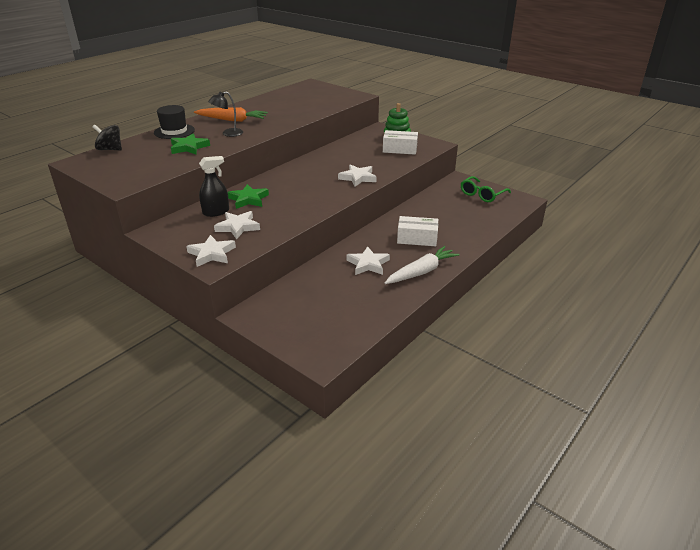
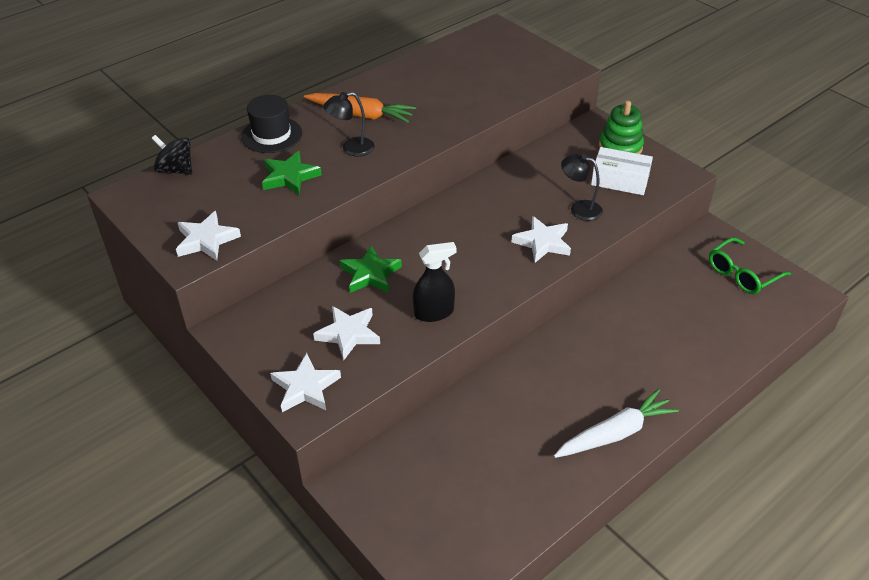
camera: 10 degrees right, 10 degrees up
(216, 212) = (320, 297): black spray bottle -> black spray bottle (434, 312)
(368, 264) = (536, 406): white star -> white star (206, 240)
(377, 162) = (579, 209): none -> black lamp
(417, 239) = (620, 361): white box -> none

